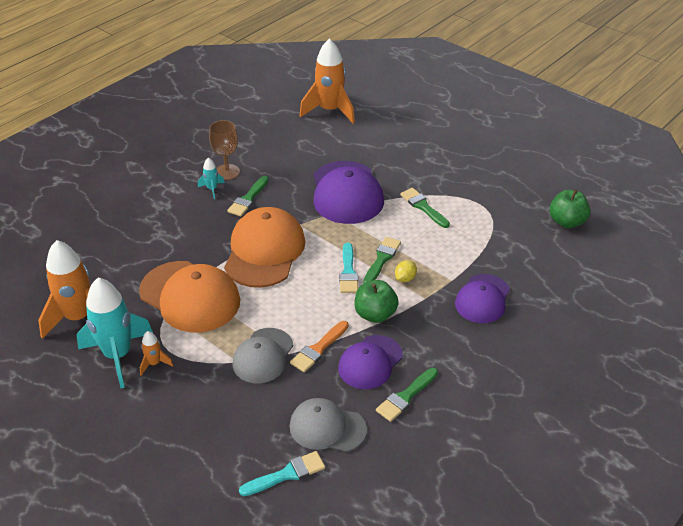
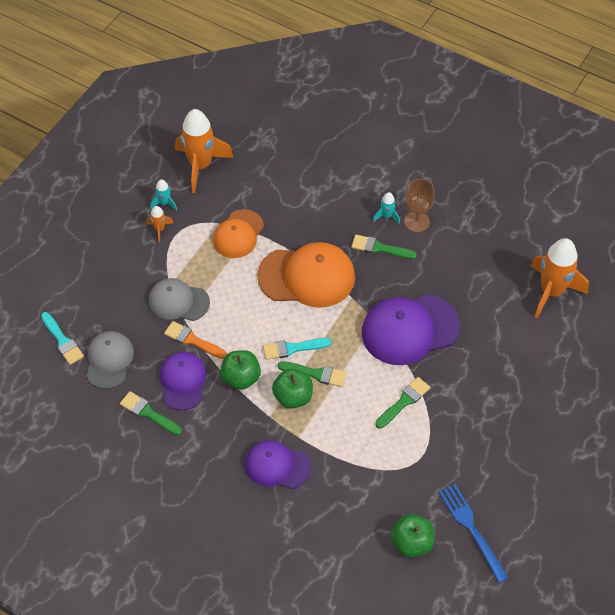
camera: 80 degrees right, 15 degrees up
(118, 355) = (164, 203): turquoise rocket -> turquoise rocket, size x0.44
(190, 297) = (238, 234): orange cap -> orange cap, size x0.62
(370, 362) = (183, 381): purple cap -> purple cap turned 60 degrees clockwise
(405, 278) = (293, 397): yellow lemon -> green apple
(554, 186) = (472, 529): none -> blue fork

